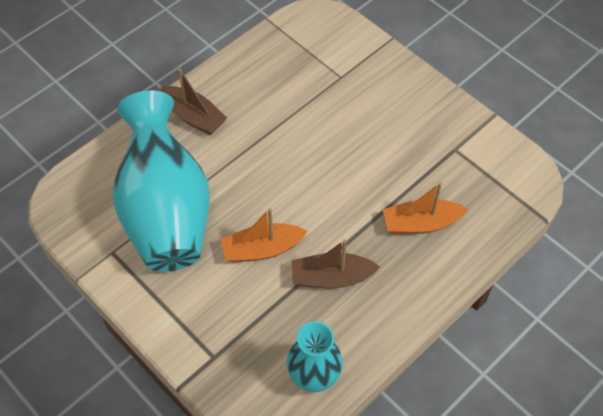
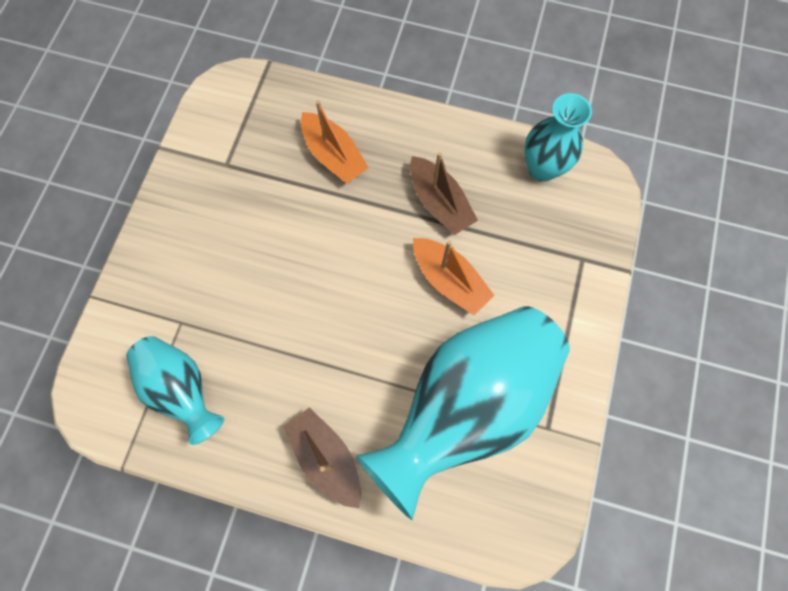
camera: 120 degrees left, 15 degrees up
(194, 117) = (326, 457): brown boat -> brown boat turned 45 degrees counterclockwise
(294, 62) = (182, 388): none -> turquoise vase

